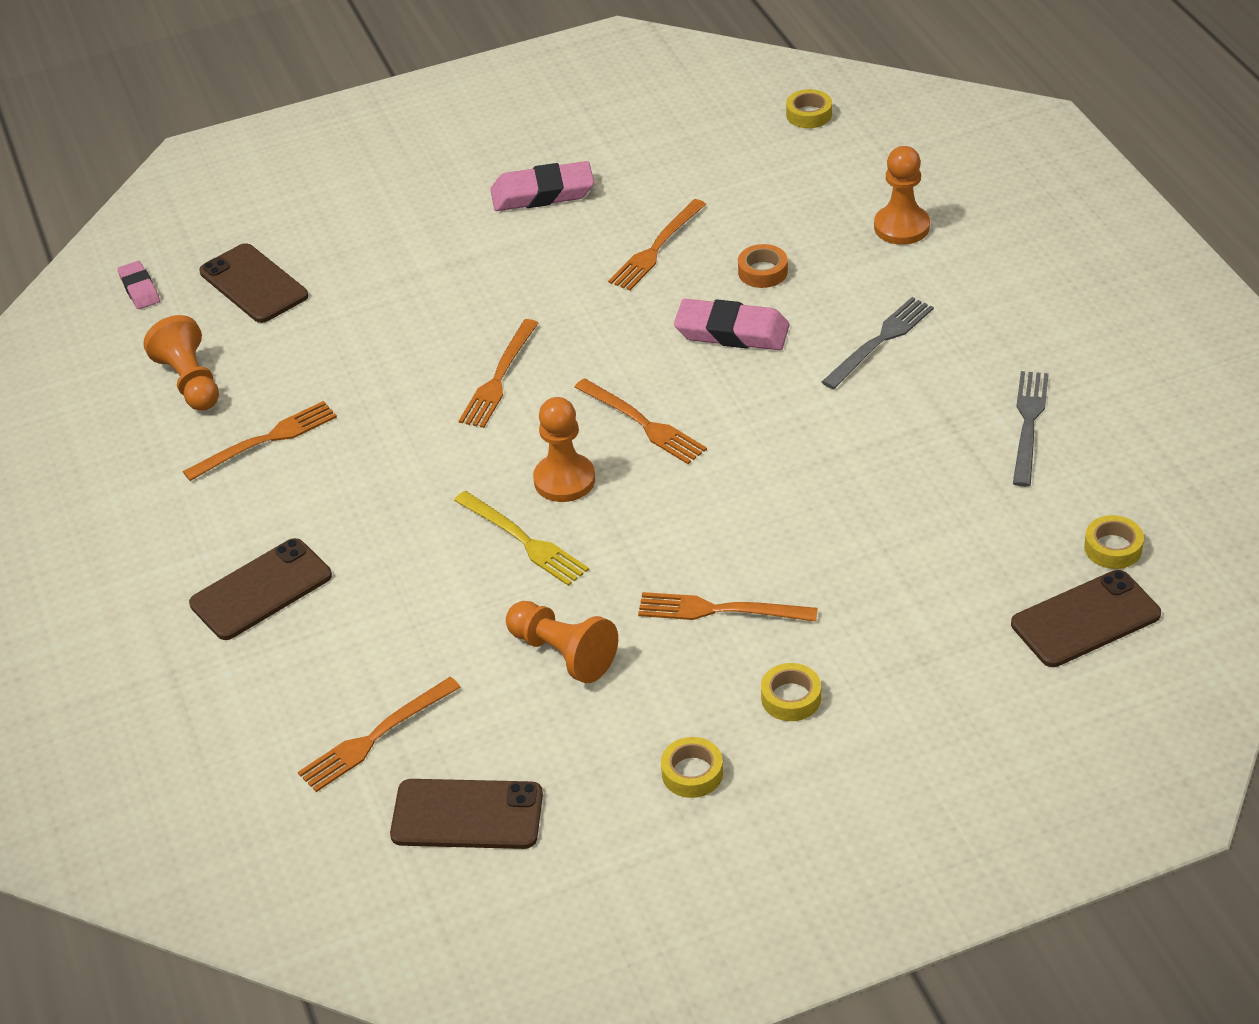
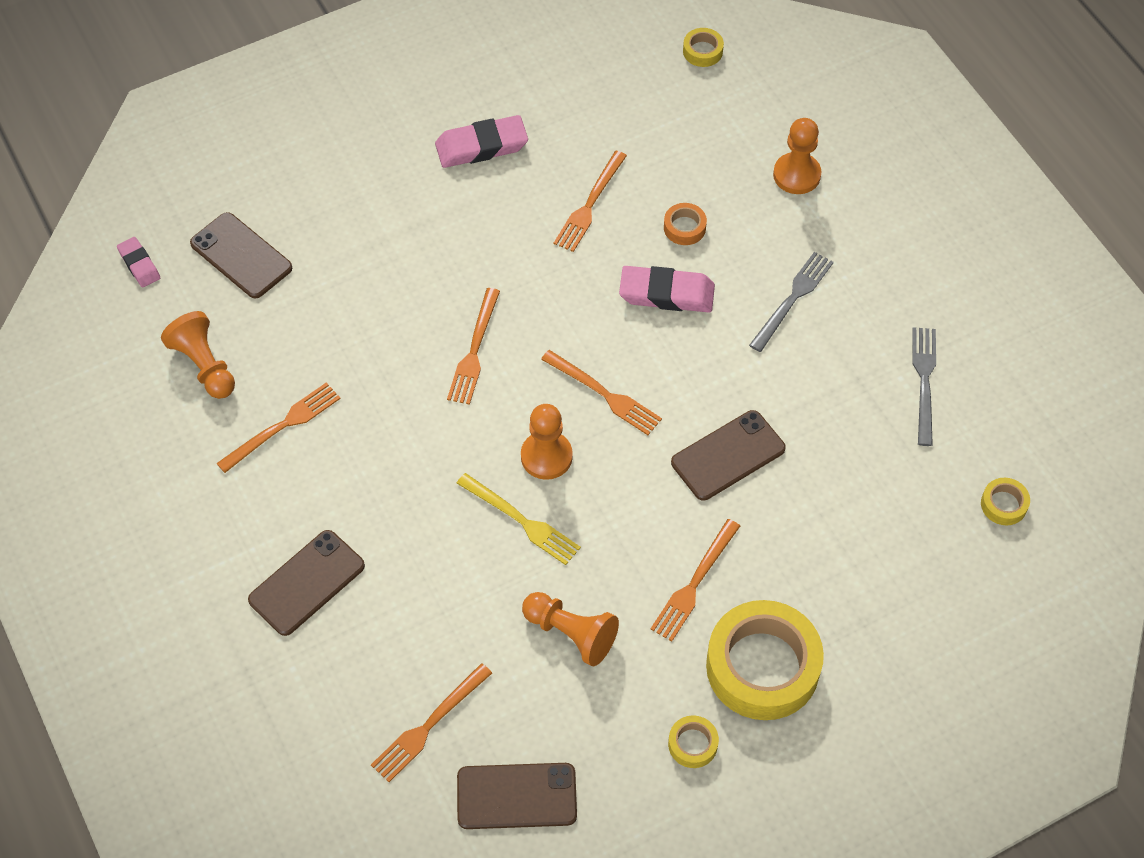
camera: 10 degrees left, 15 degrees up
(720, 610) = (694, 583): orange fork -> orange fork turned 60 degrees counterclockwise
(791, 698) = (762, 666): yellow tape -> yellow tape, size x2.34
(1085, 619) = (988, 576): brown phone -> brown phone (728, 455)

